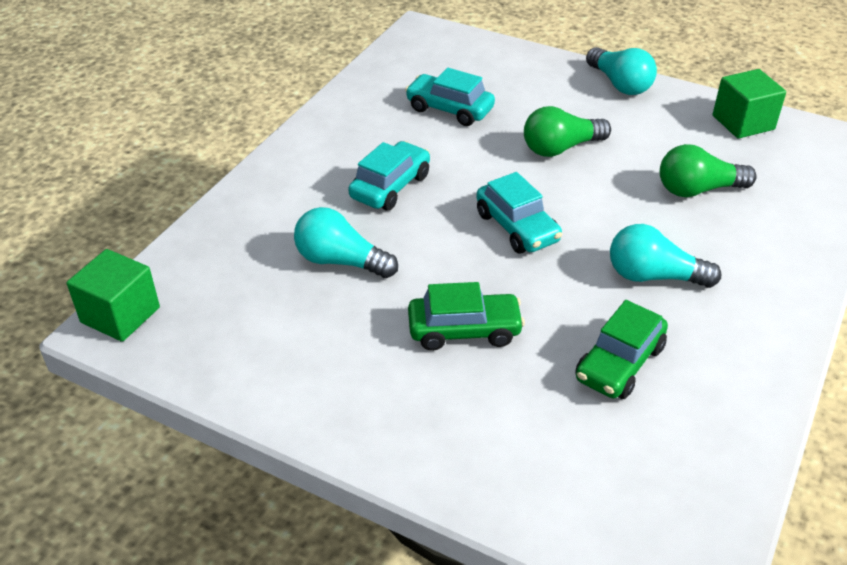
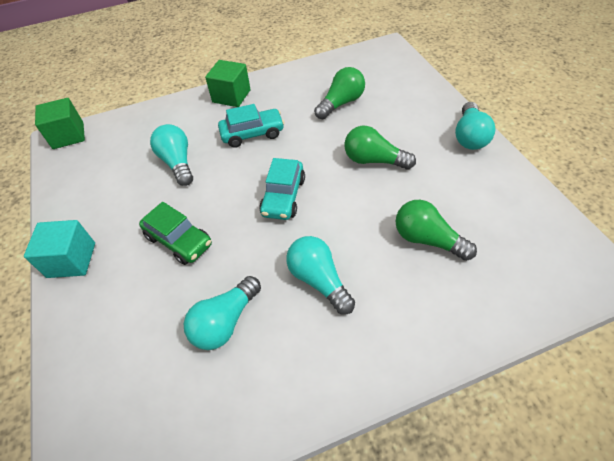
camera: 45 degrees right, 10 degrees up
(362, 427) = (71, 260): none -> turquoise cube
(449, 109) = (341, 103): turquoise car -> green light bulb
(619, 363) = (225, 322): green car -> turquoise light bulb
(743, 122) = (528, 209): green cube -> green cube (231, 96)

